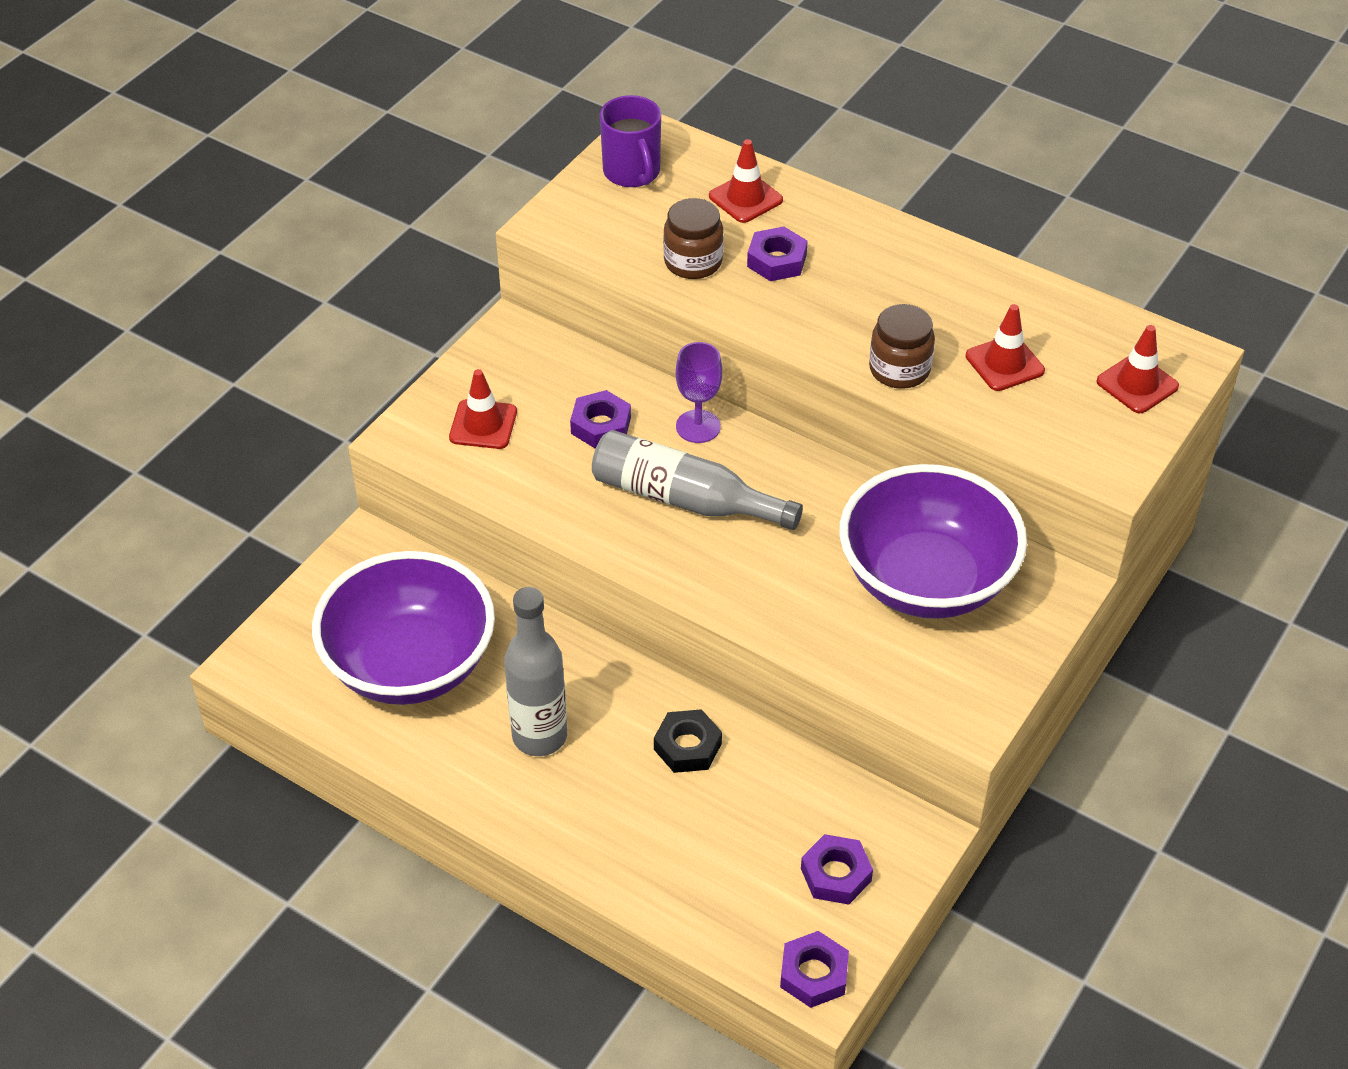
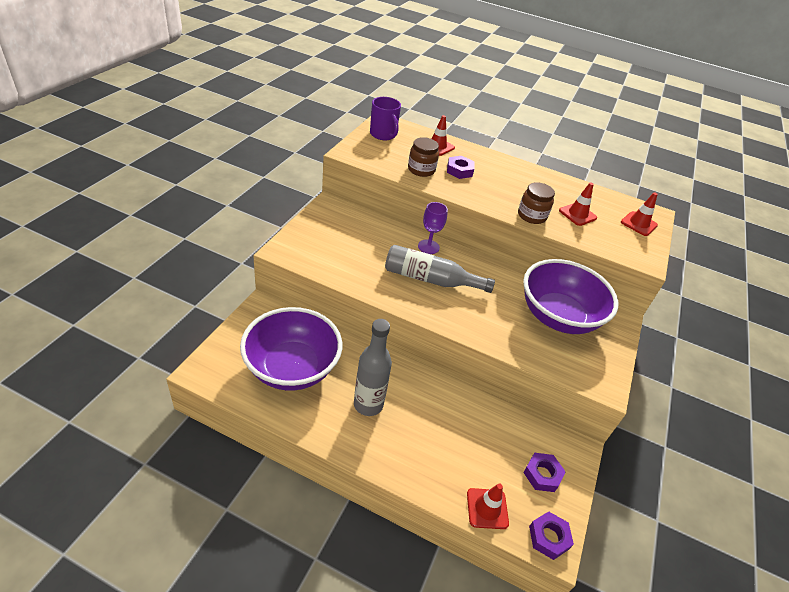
camera: 15 degrees left, 5 degrees down
(483, 425) = (323, 245): red traffic cone -> red traffic cone (487, 508)
(601, 425) = (381, 246): purple nut -> none
(687, 746) = (447, 406): black nut -> none

